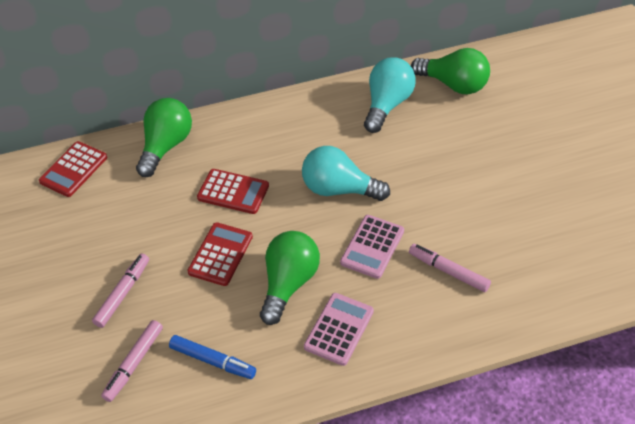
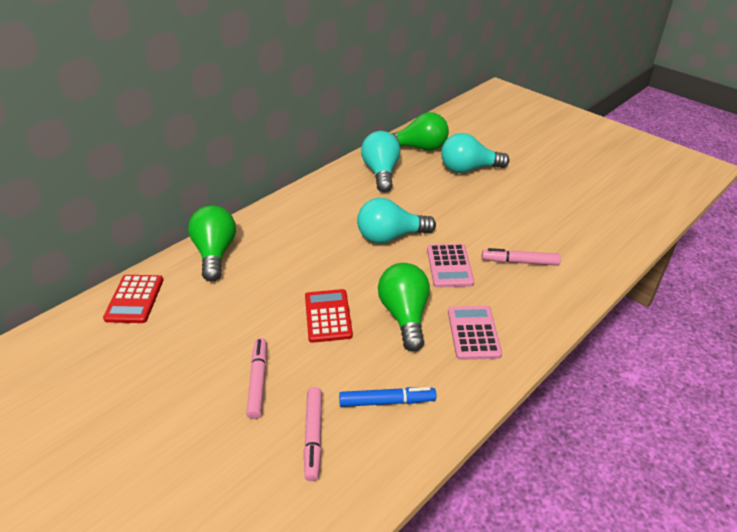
camera: 30 degrees left, 10 degrees down
(233, 192) = (303, 267): red calculator -> none
(487, 133) = (468, 169): none -> turquoise light bulb

